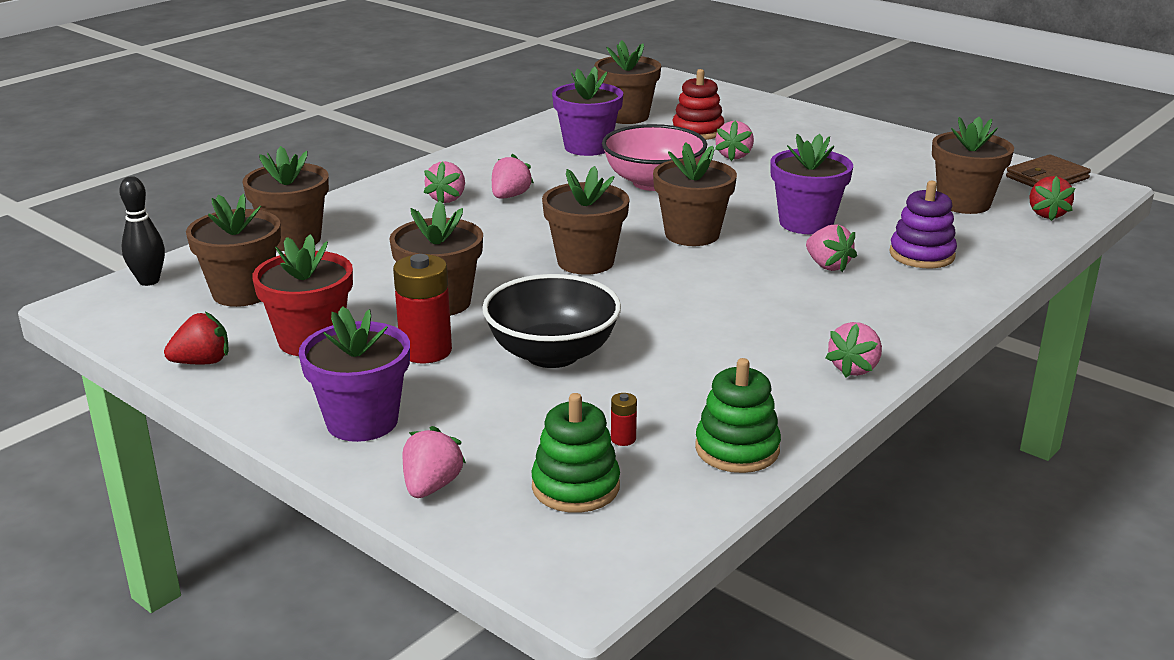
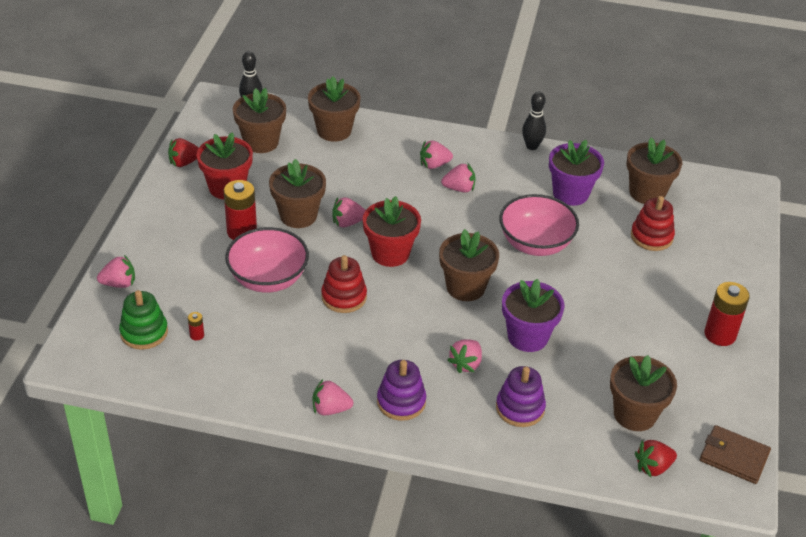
camera: 60 degrees right, 15 degrees up
(202, 362) = (184, 162): red strawberry -> red strawberry turned 120 degrees clockwise
(362, 421) = (161, 238): purple flower pot -> none
(482, 144) = (532, 146): none -> black bowling pin
(552, 354) = (268, 279): black bowl -> pink bowl
(585, 262) = (390, 253): brown flower pot -> red flower pot
(641, 310) = (344, 297): none -> red stacking toy
(734, 156) = (619, 269): pink strawberry -> pink strawberry (347, 223)
(737, 449) = (211, 382): green stacking toy -> none
(869, 319) = (401, 402): none -> purple stacking toy
(870, 141) = (720, 334): none -> red battery

